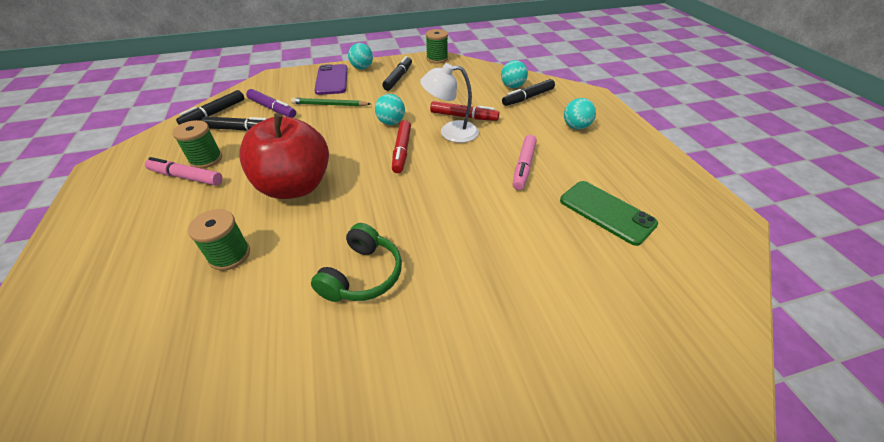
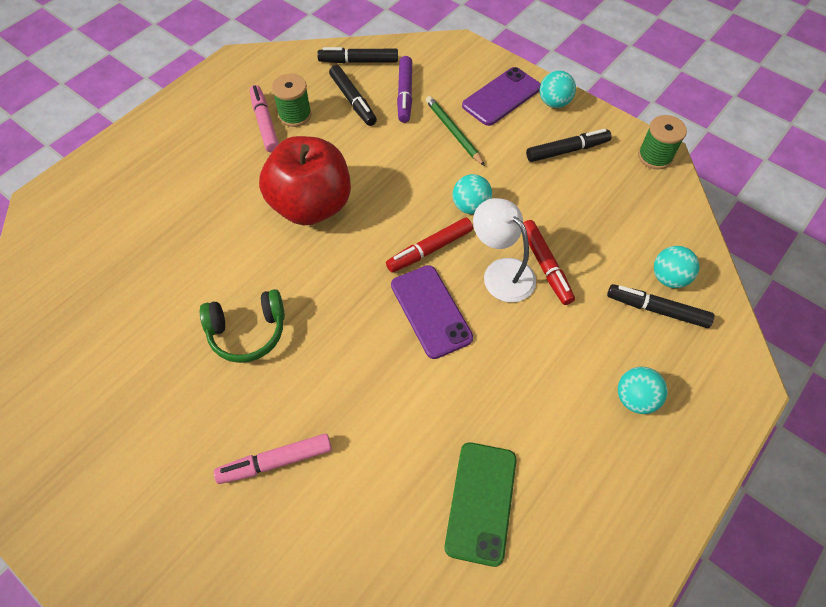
camera: 55 degrees right, 15 degrees up
(230, 255) = (208, 227): green spool -> none
(448, 171) = (431, 311): none -> purple phone
(523, 166) = (497, 379): pink marker -> pink marker (275, 461)

